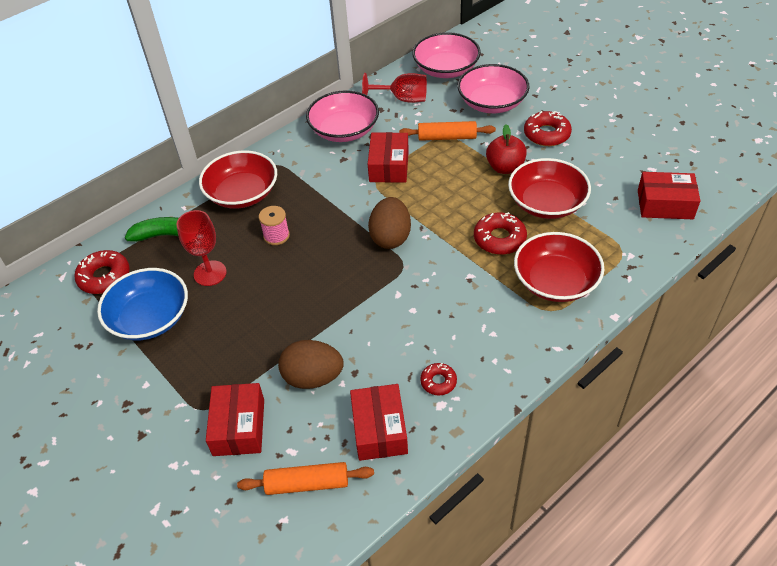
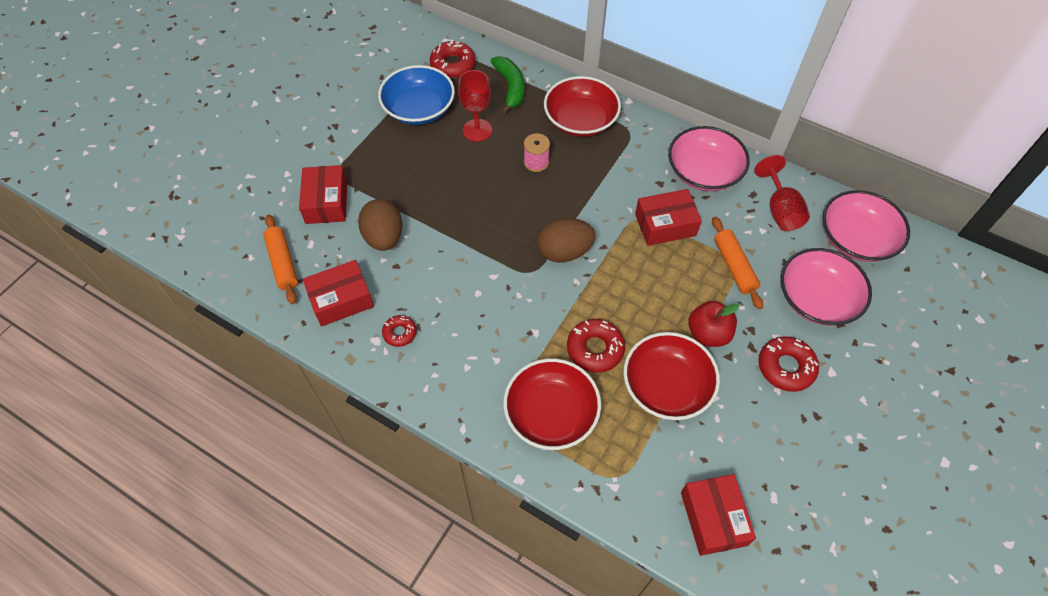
camera: 70 degrees right, 10 degrees up
(239, 427) = (326, 202): red box -> red box turned 75 degrees counterclockwise

